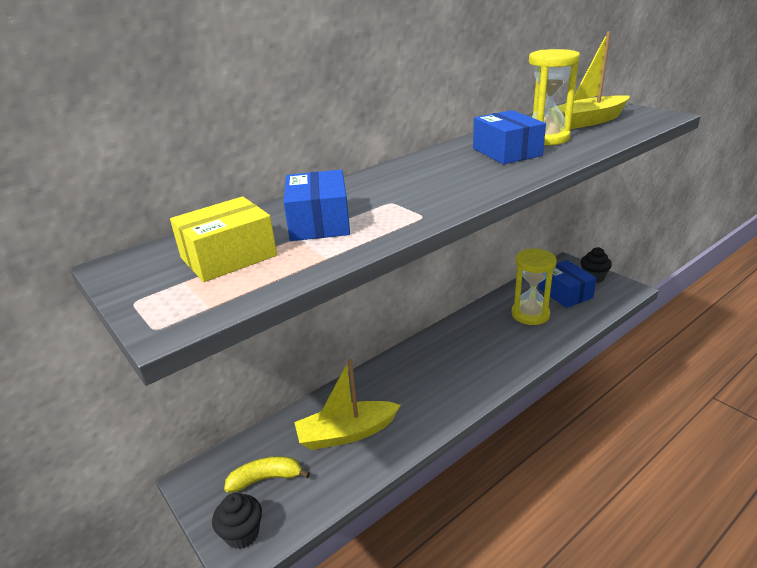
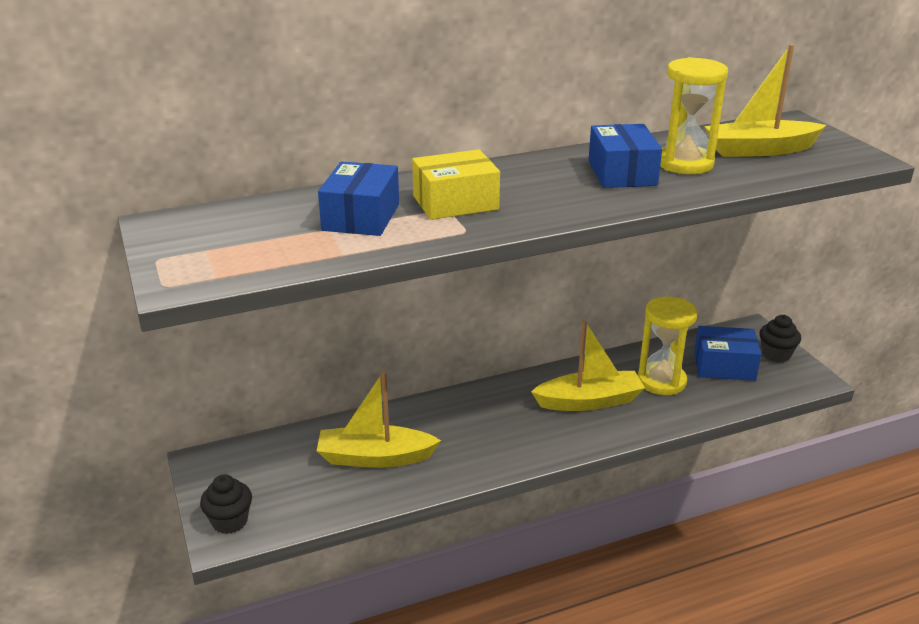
camera: 15 degrees right, 0 degrees up
(228, 257) = (257, 235): yellow box -> yellow box (455, 203)
(266, 479) = (273, 479): yellow banana -> none
(488, 342) = (589, 401): none -> yellow boat
(565, 293) = (724, 366): blue box -> blue box turned 75 degrees counterclockwise

